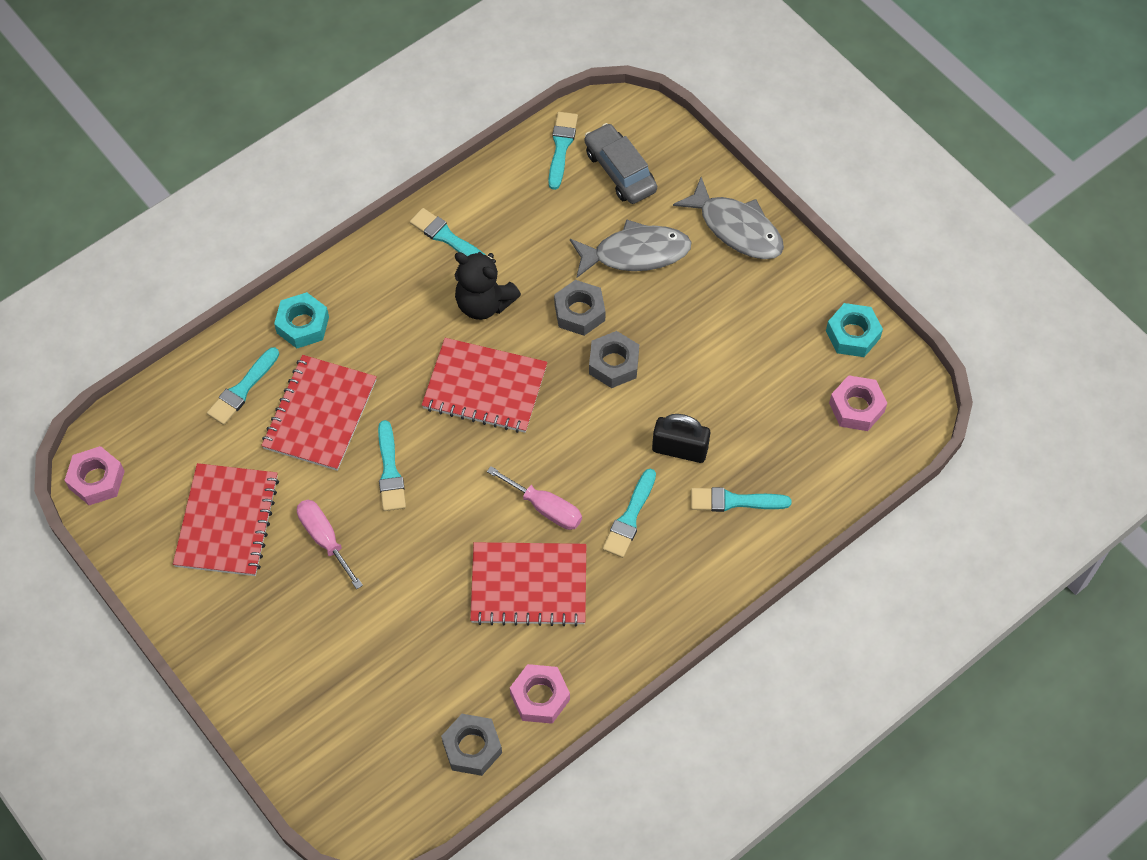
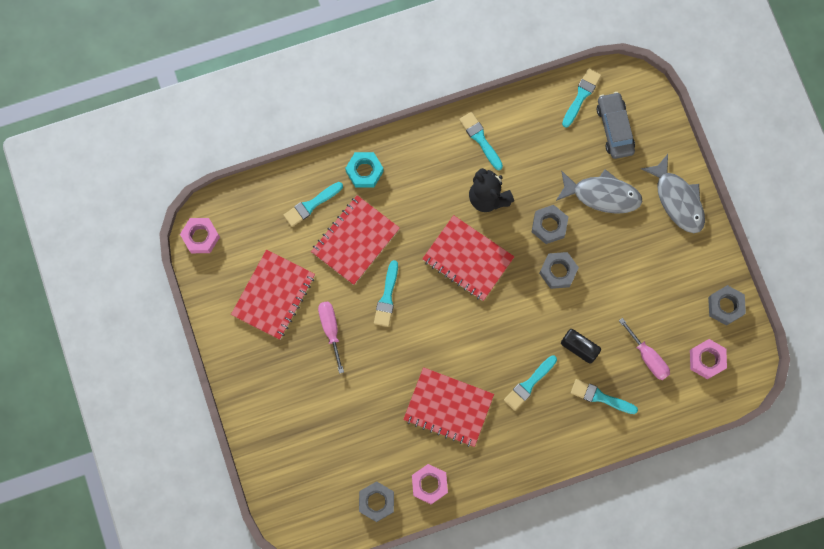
camera: 20 degrees right, 15 degrees up
(545, 508) = (477, 358): pink screwdriver -> pink screwdriver (648, 357)
(852, 334) = (725, 306): turquoise nut -> grey nut

